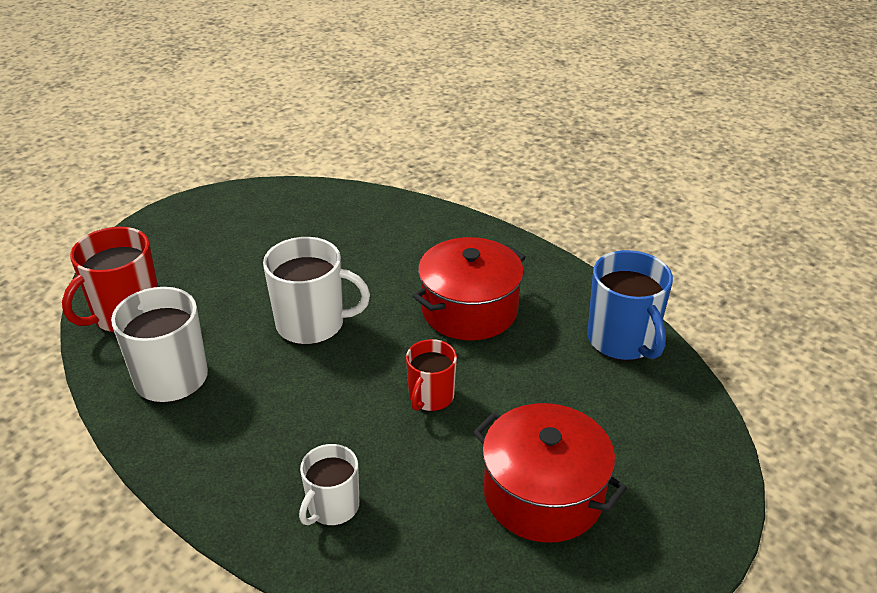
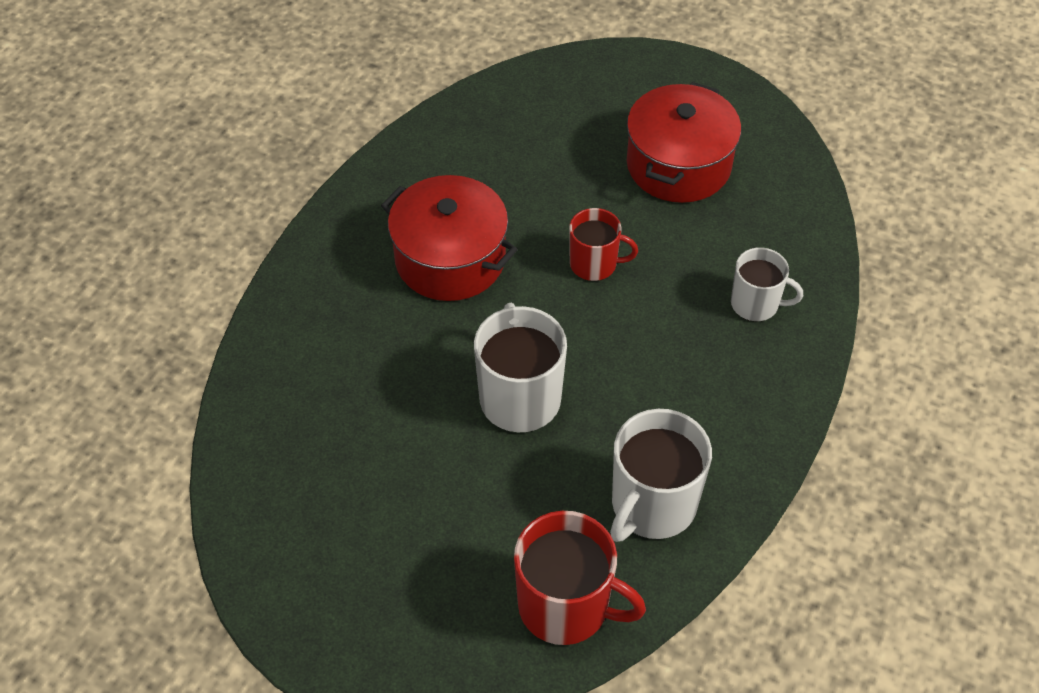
camera: 105 degrees left, 15 degrees up
(622, 340) = (461, 131): blue mug -> none

